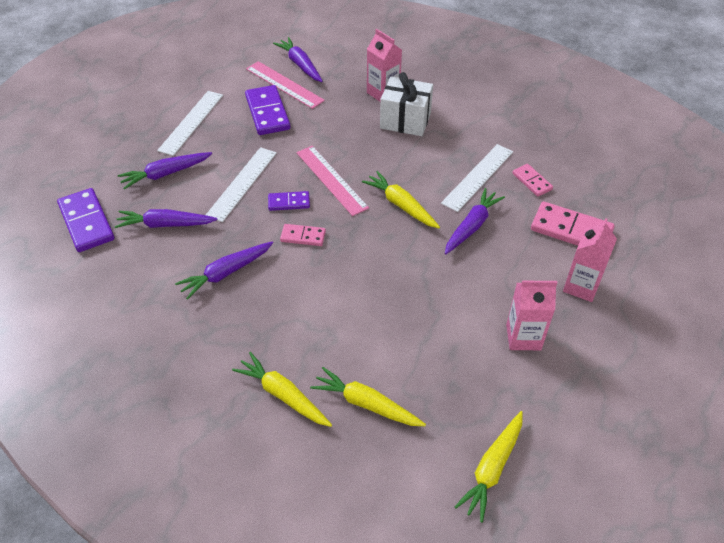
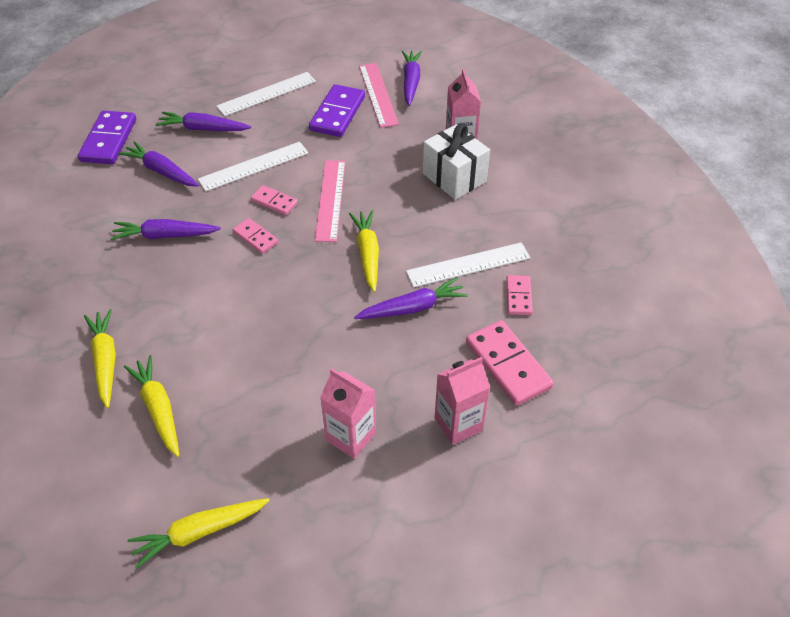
camera: 35 degrees right, 0 degrees up
(289, 202) = (274, 202): purple domino -> pink domino

